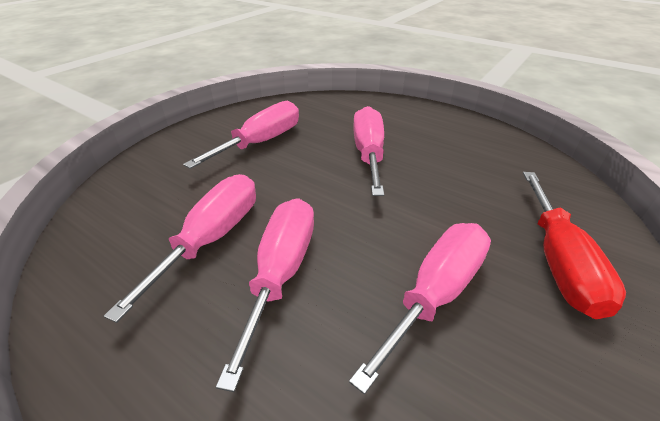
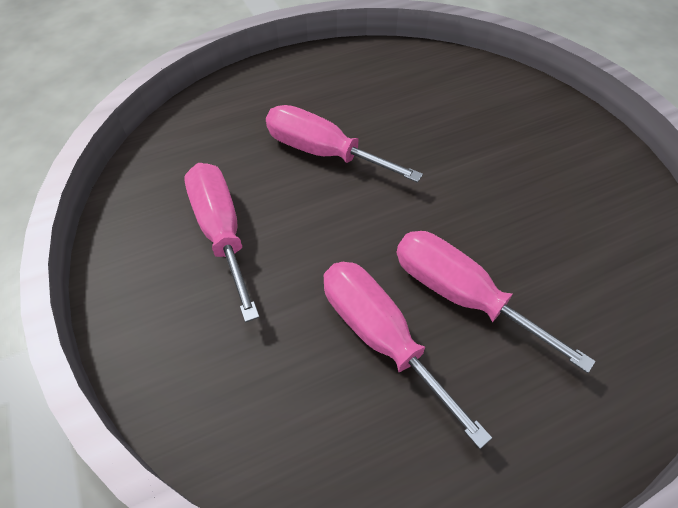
camera: 60 degrees left, 15 degrees up
(436, 293) = (531, 206): pink screwdriver -> none
(559, 262) = (533, 126): red screwdriver -> none

